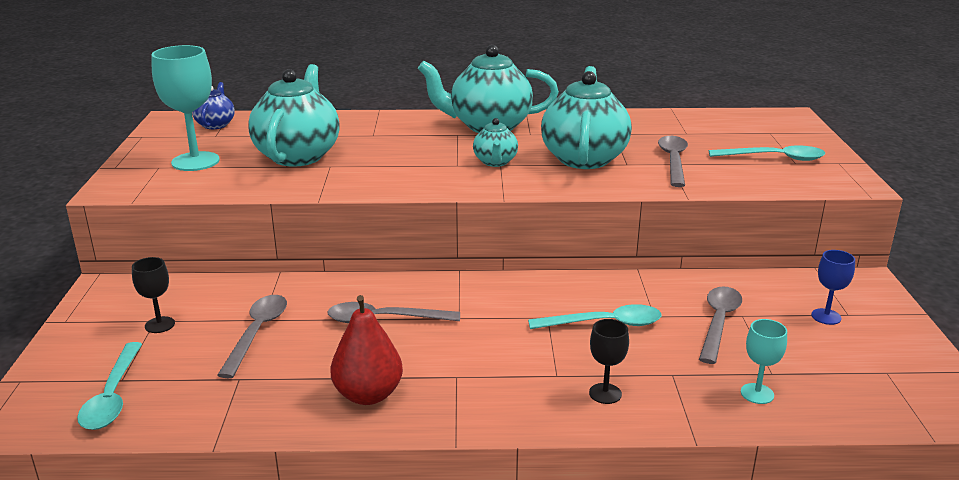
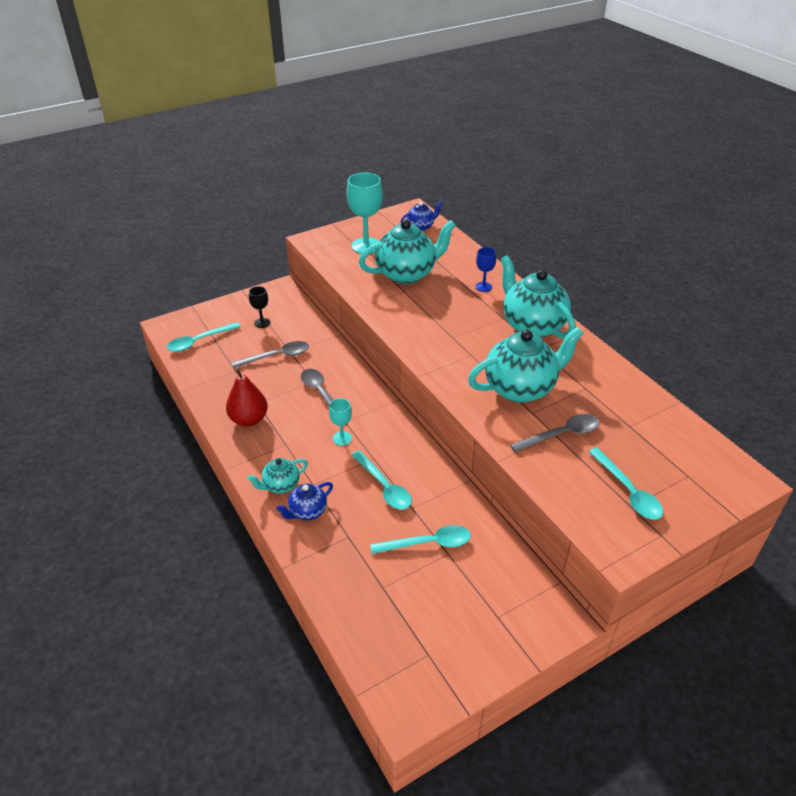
camera: 60 degrees right, 15 degrees up
(495, 162) = (473, 351): turquoise teapot -> turquoise teapot (281, 485)
(605, 393) = (307, 511): black goblet -> blue teapot
(718, 322) = (428, 543): grey spoon -> turquoise spoon
(757, 394) = (353, 585): turquoise goblet -> turquoise goblet (342, 438)
(826, 316) = (483, 604): blue goblet -> blue goblet (483, 287)

